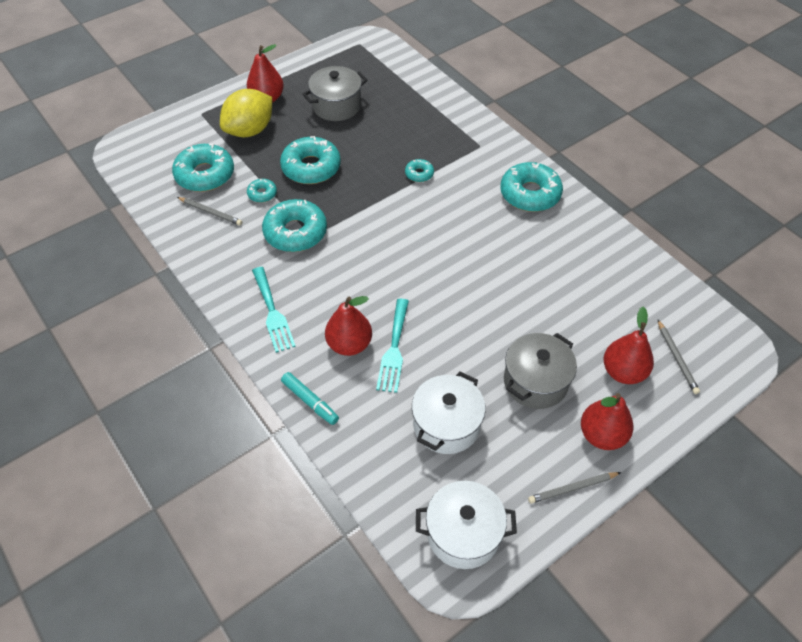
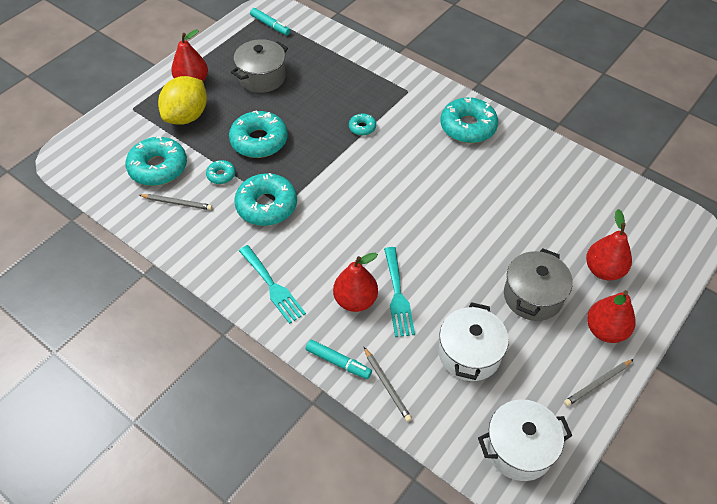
camera: 15 degrees left, 0 degrees up
(363, 56) = (270, 25): none -> turquoise marker
(676, 358) = (643, 248): grey pencil -> grey pencil (387, 385)

